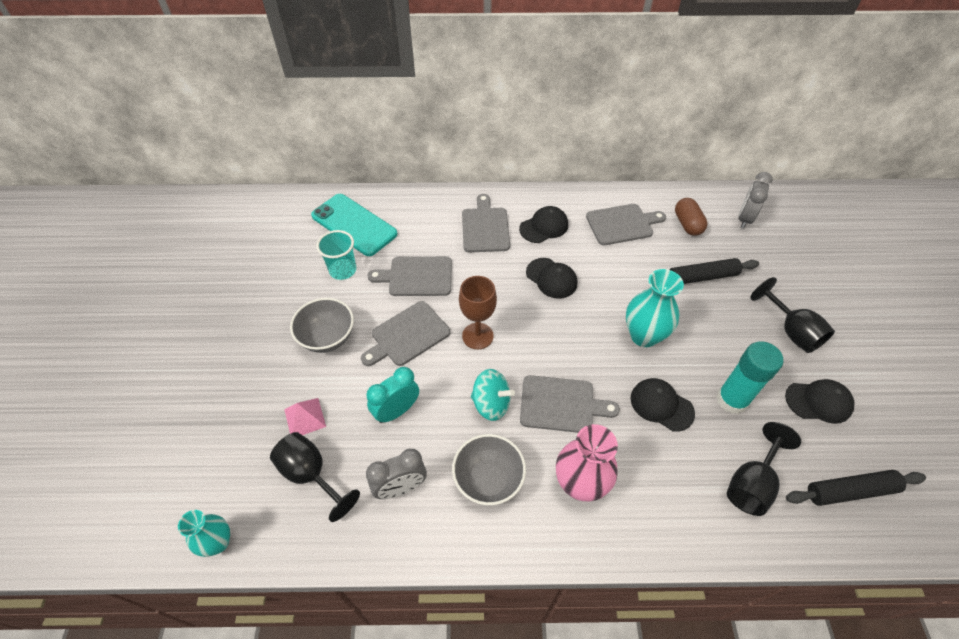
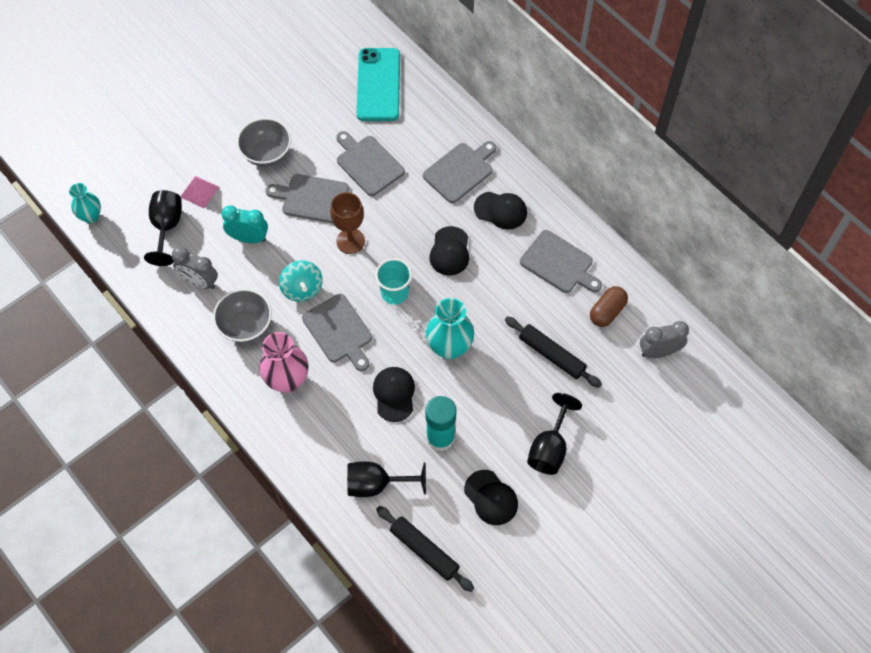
camera: 50 degrees right, 10 degrees up
(343, 270) = (330, 114): turquoise cup -> turquoise cup (394, 293)

